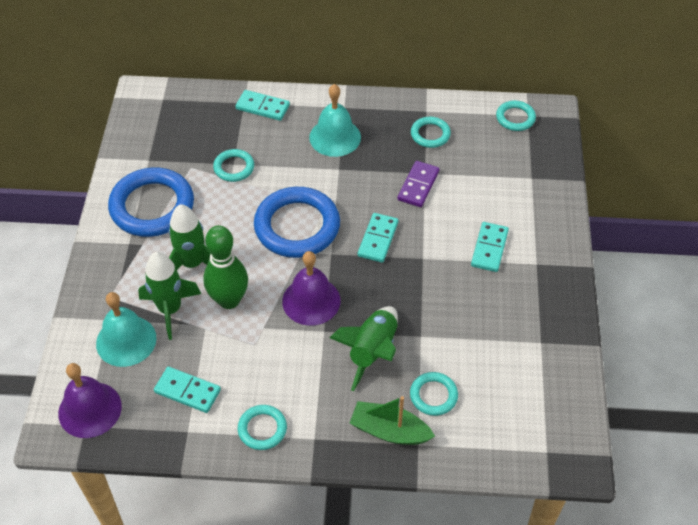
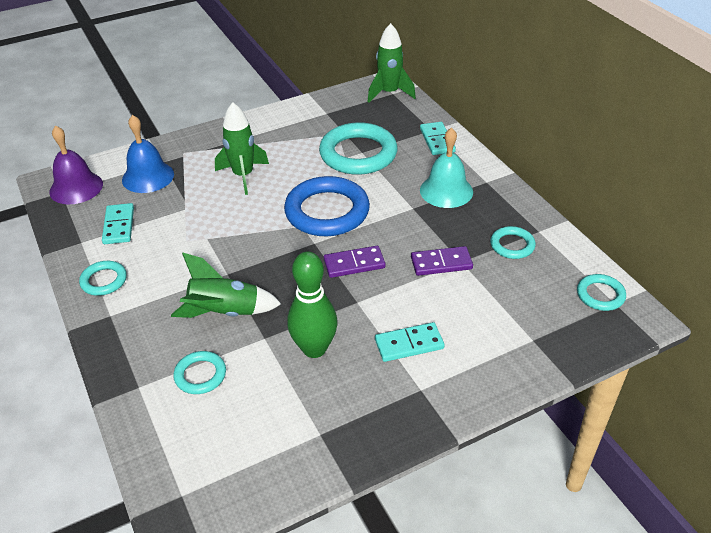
camera: 60 degrees right, 10 degrees down
(126, 340) = (148, 177): turquoise bell -> blue bell
(152, 206) = (283, 134): blue ring -> none
(170, 310) = (191, 184): green rocket -> green rocket (389, 93)
(229, 300) = (221, 208): green bowling pin -> green bowling pin (314, 348)
(234, 167) = (358, 154): turquoise ring -> turquoise ring, size x2.01
(311, 301) = (254, 253): purple bell -> none
(378, 239) = (354, 264): turquoise domino -> purple domino
(389, 431) = (143, 360): green boat -> none

